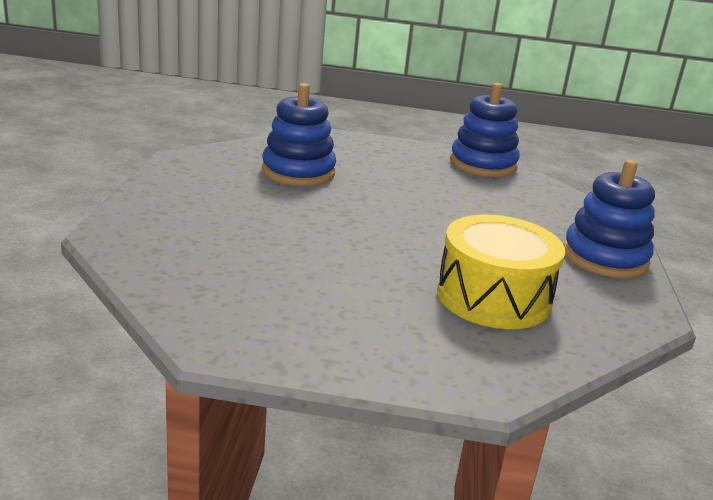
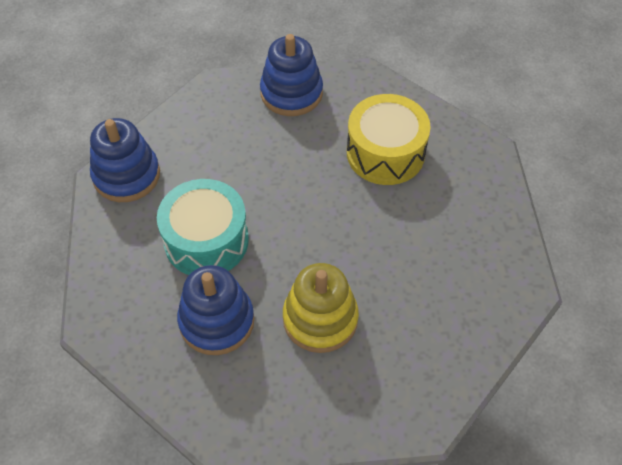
camera: 100 degrees left, 30 degrees up
(268, 212) = (320, 319): none -> yellow stacking toy
(392, 182) = (206, 240): none -> turquoise drum

